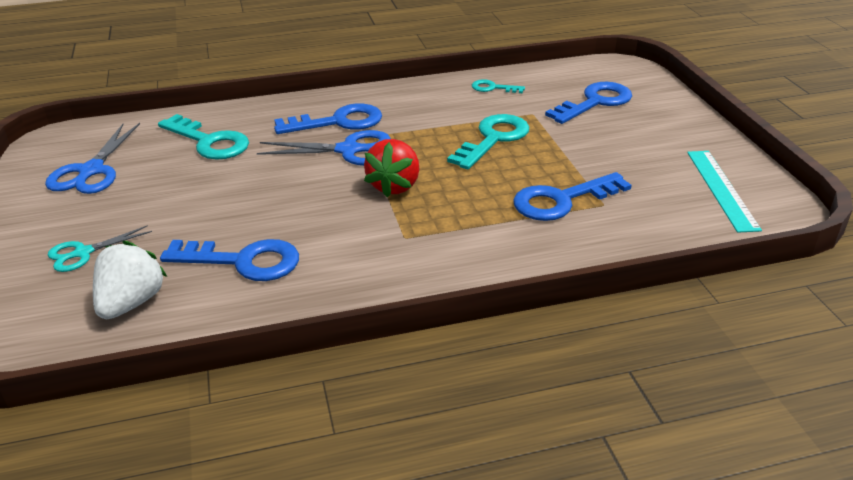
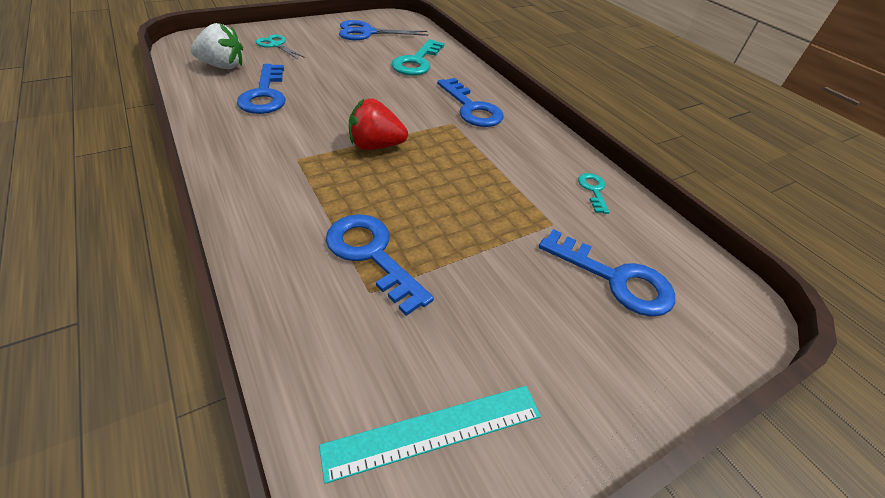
camera: 70 degrees right, 10 degrees up
(349, 150) = (427, 118): blue scissors -> none
(493, 139) = (482, 197): turquoise key -> none

